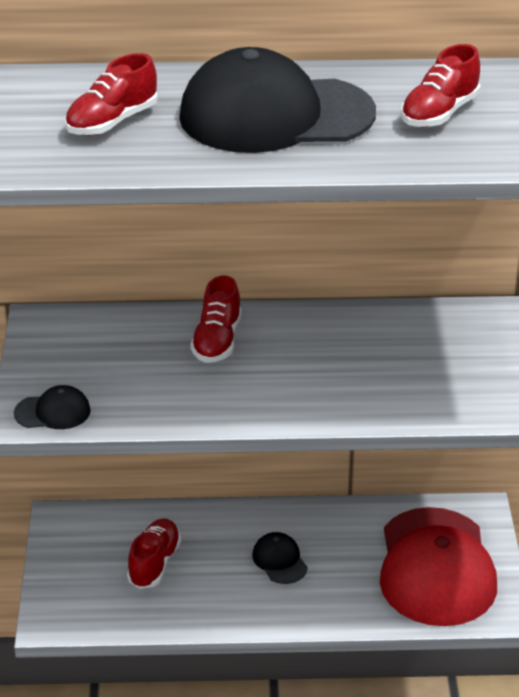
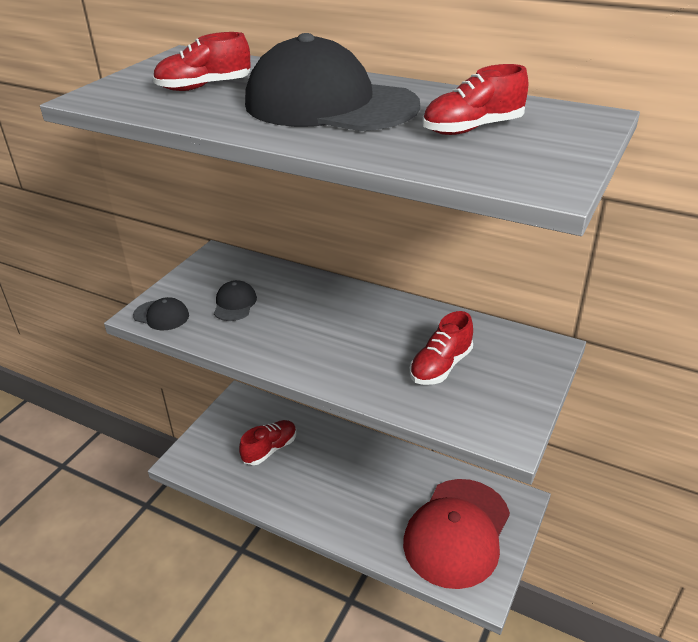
camera: 30 degrees right, 0 degrees up
(217, 341) = (313, 302): red shoe -> red shoe (440, 366)
(279, 561) = (350, 480): black cap -> black cap (235, 304)

